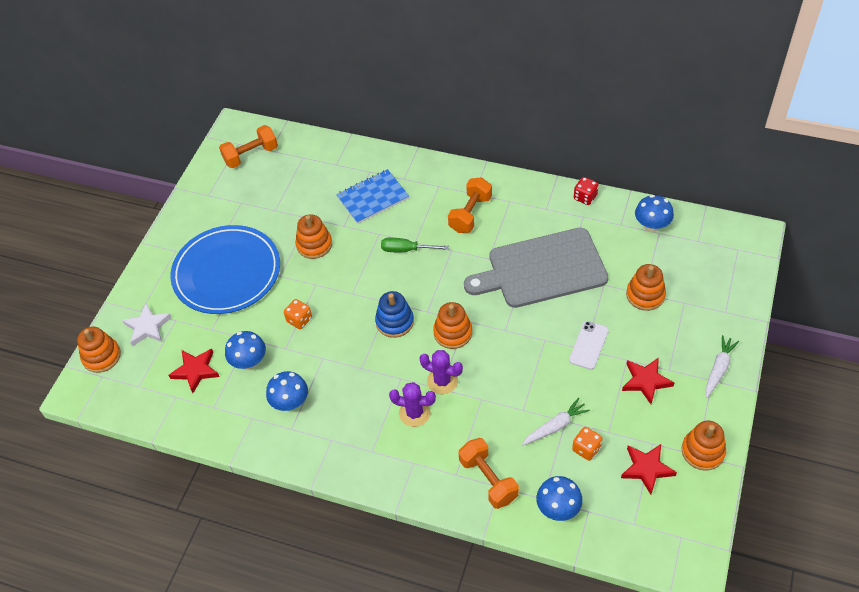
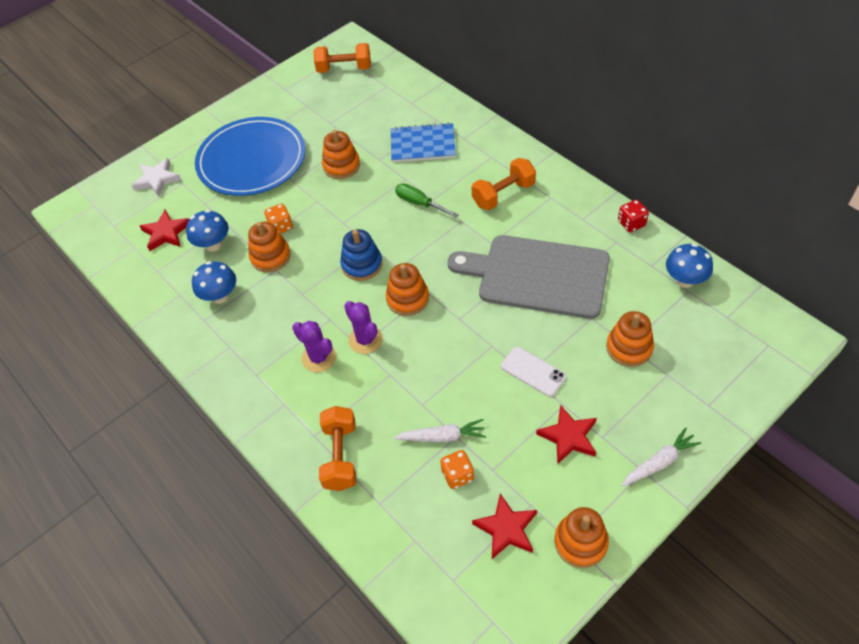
camera: 30 degrees right, 0 degrees up
(101, 356) = (105, 188): orange stacking toy -> orange stacking toy (270, 257)
(558, 508) = (387, 521): blue mushroom -> none
(588, 345) = (533, 371): white phone -> white phone turned 75 degrees clockwise

